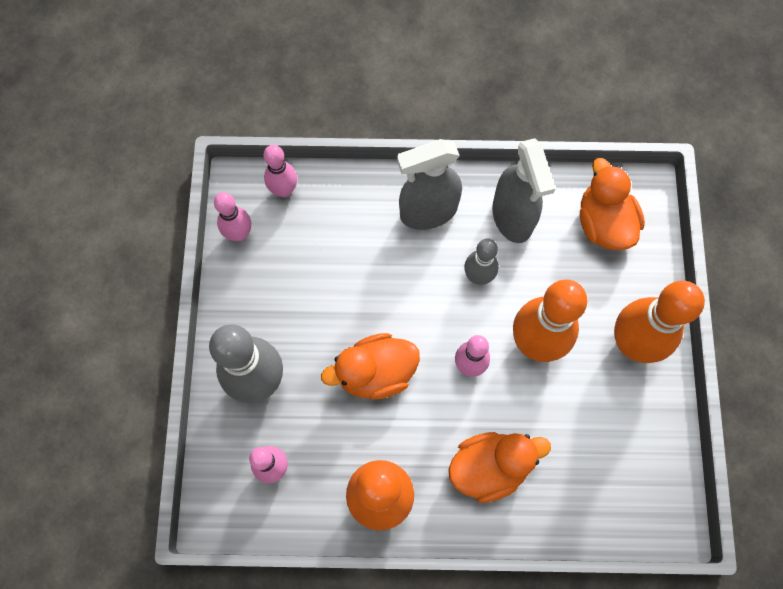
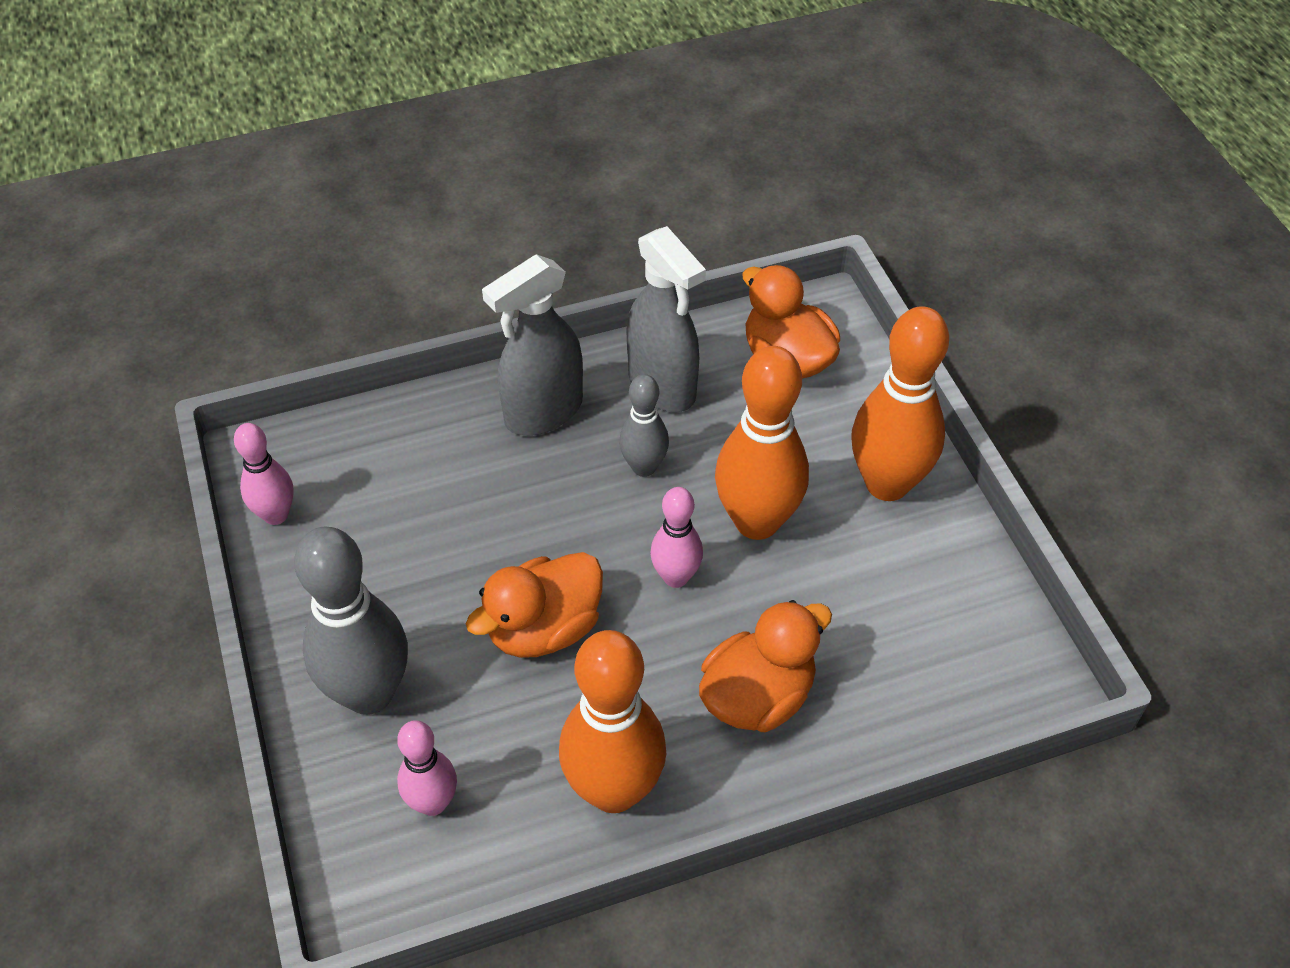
camera: 20 degrees left, 20 degrees down
(284, 190) = (325, 443): pink bowling pin -> none

